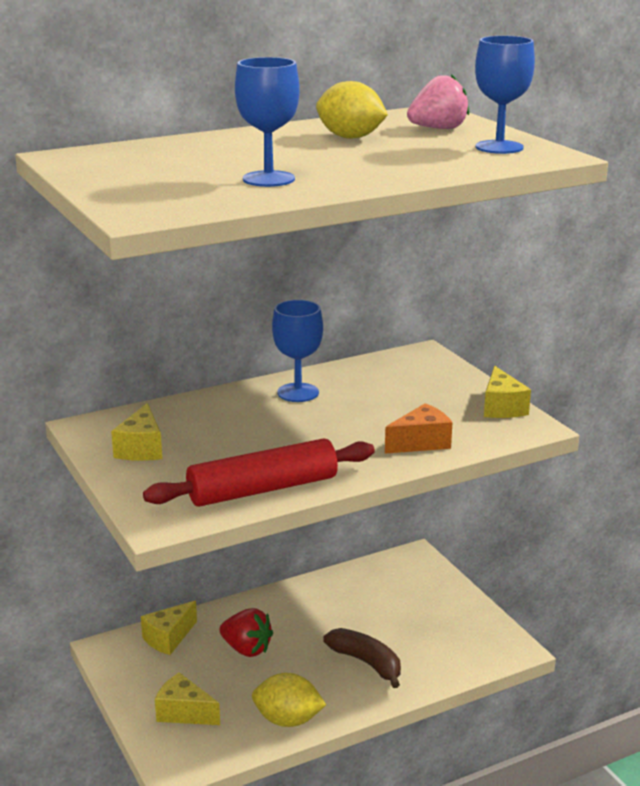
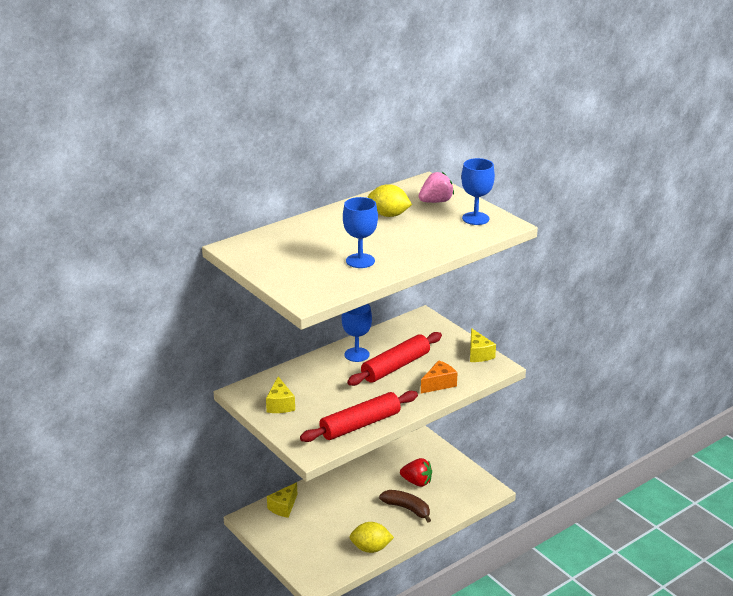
camera: 10 degrees left, 5 degrees up
(184, 712) = (309, 551): yellow cheese -> none
(246, 649) = (333, 508): red strawberry -> red strawberry (417, 482)
(355, 413) = (395, 366): none -> red rolling pin

